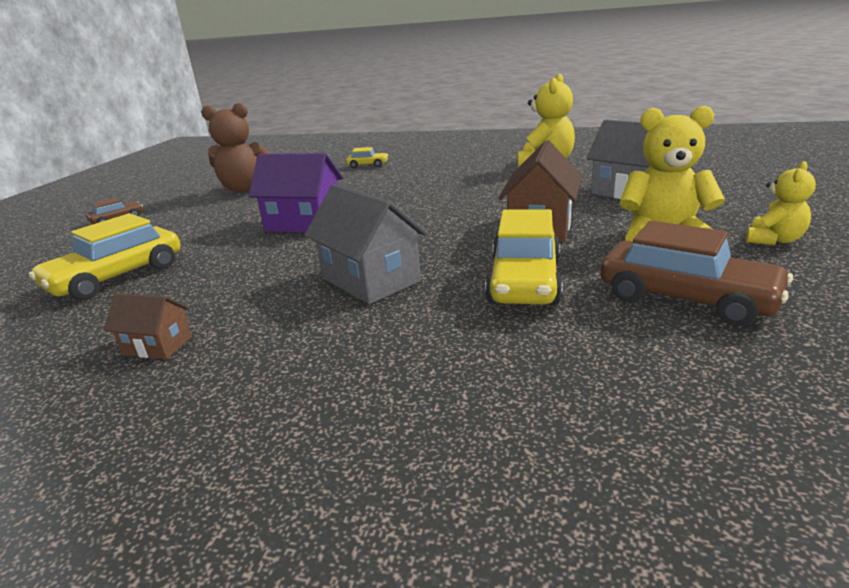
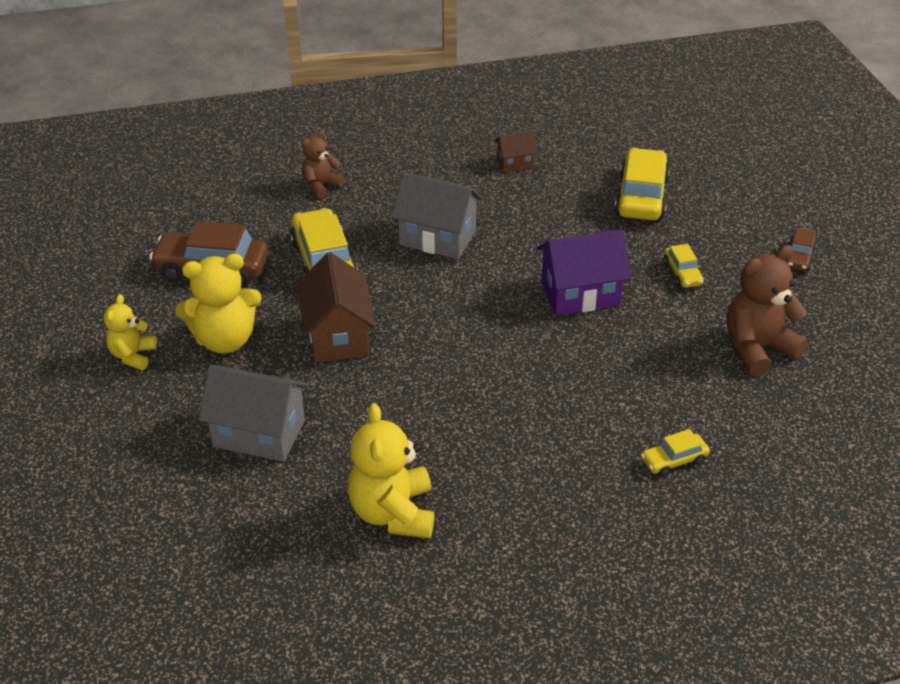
camera: 150 degrees right, 15 degrees up
(210, 223) = (682, 273): none -> yellow car
(472, 383) = (321, 186): none -> brown teddy bear

